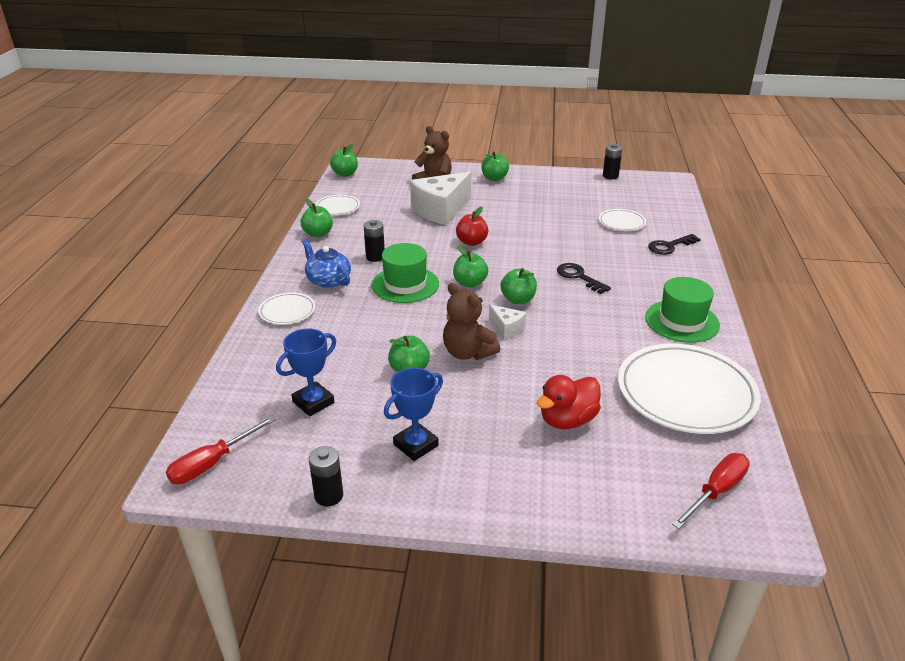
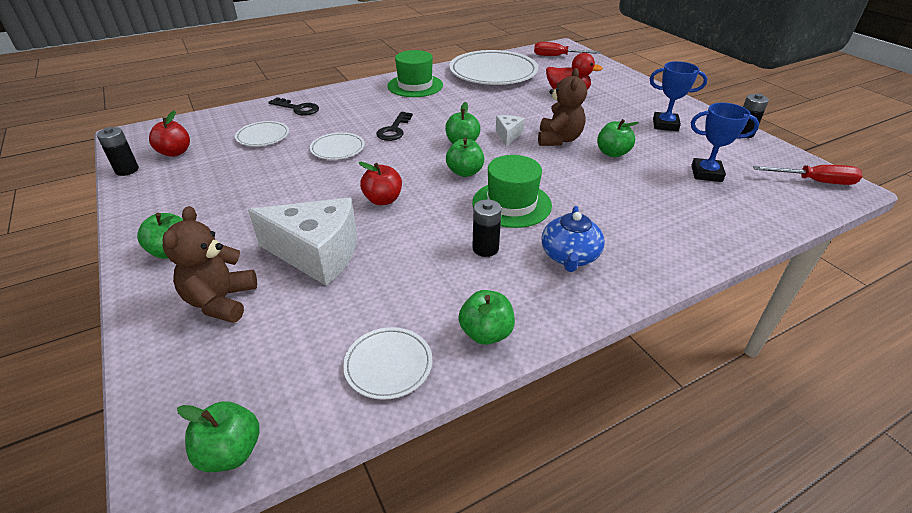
camera: 125 degrees left, 5 degrees up
(287, 311) = (652, 251): white plate -> white plate (337, 149)
(623, 191) = (175, 152): none -> red apple

